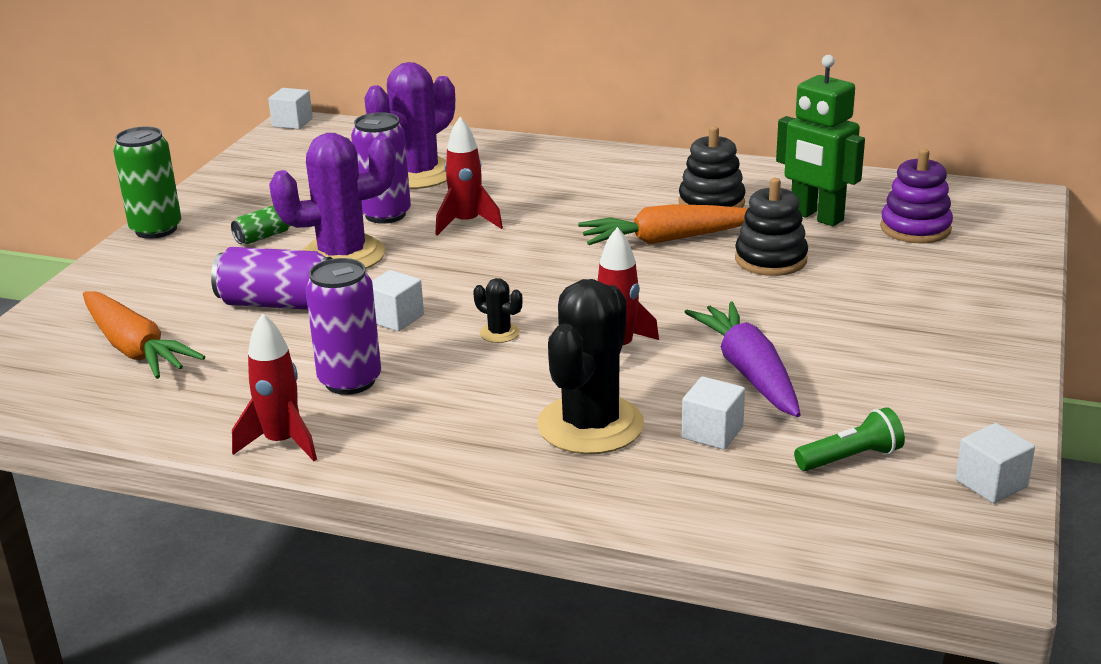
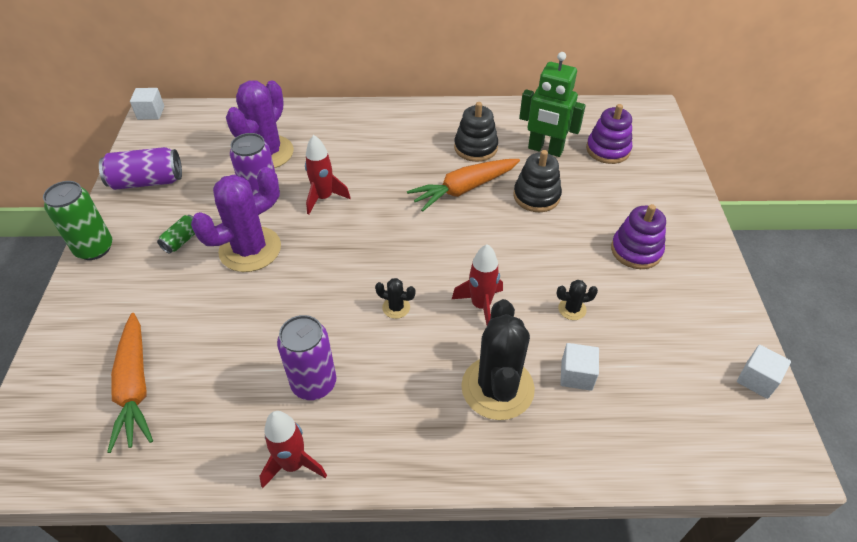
camera: 20 degrees left, 20 degrees up
(135, 349) = (135, 387): orange carrot -> orange carrot turned 45 degrees clockwise
(278, 303) = (224, 311): purple can -> purple can (147, 181)
(395, 318) = (317, 308): white cube -> none
(749, 372) = (572, 309): purple carrot -> black cactus
(850, 458) = (668, 377): green flashlight -> none
(888, 331) = (636, 250): none -> purple stacking toy

